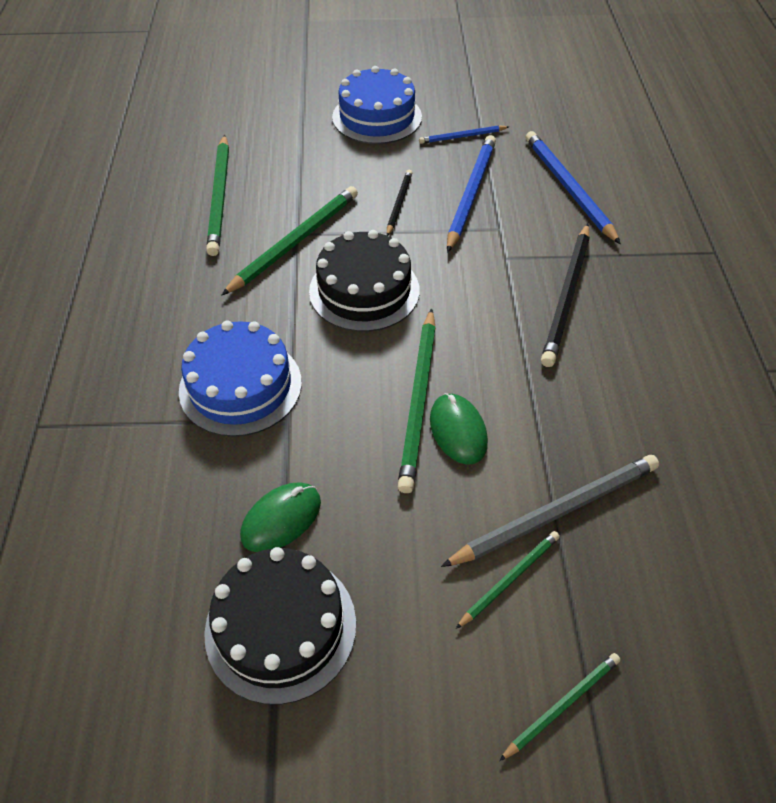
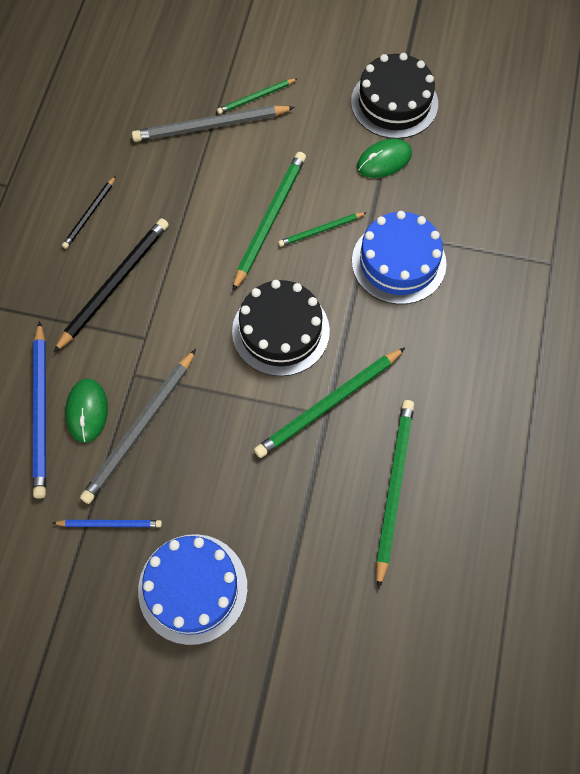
camera: 165 degrees left, 15 degrees up
(399, 204) = (216, 432): black pencil -> black pencil (90, 214)
(458, 430) = (250, 191): green mouse -> green mouse (87, 411)
(470, 194) = (140, 428): blue pencil -> grey pencil
(561, 705) = (255, 38): green pencil -> green pencil (321, 230)

